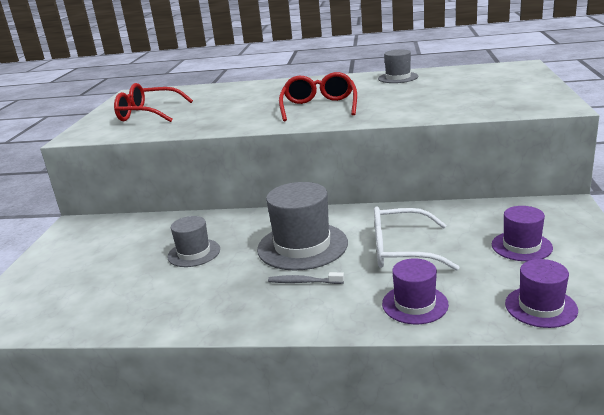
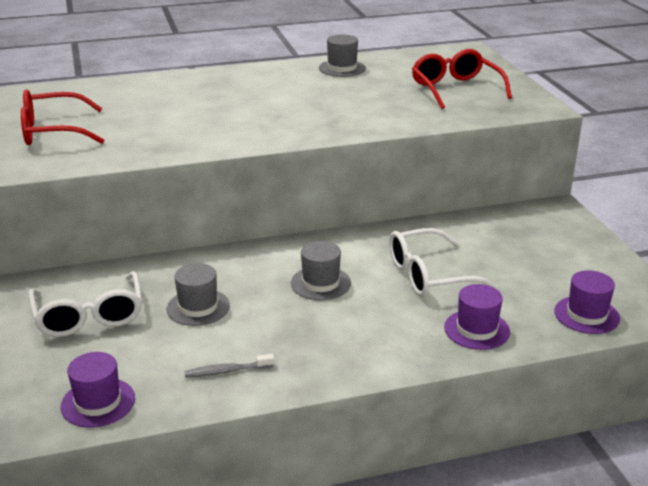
camera: 25 degrees left, 5 degrees up
(114, 250) = (89, 316): none -> white glasses
(302, 246) = (320, 283): grey hat -> grey hat, size x0.59
(303, 282) = (351, 323): grey toothbrush -> grey toothbrush (226, 371)
(319, 107) = (281, 114): red glasses -> red glasses (455, 89)
(521, 246) = (539, 257): purple hat -> purple hat (98, 402)

